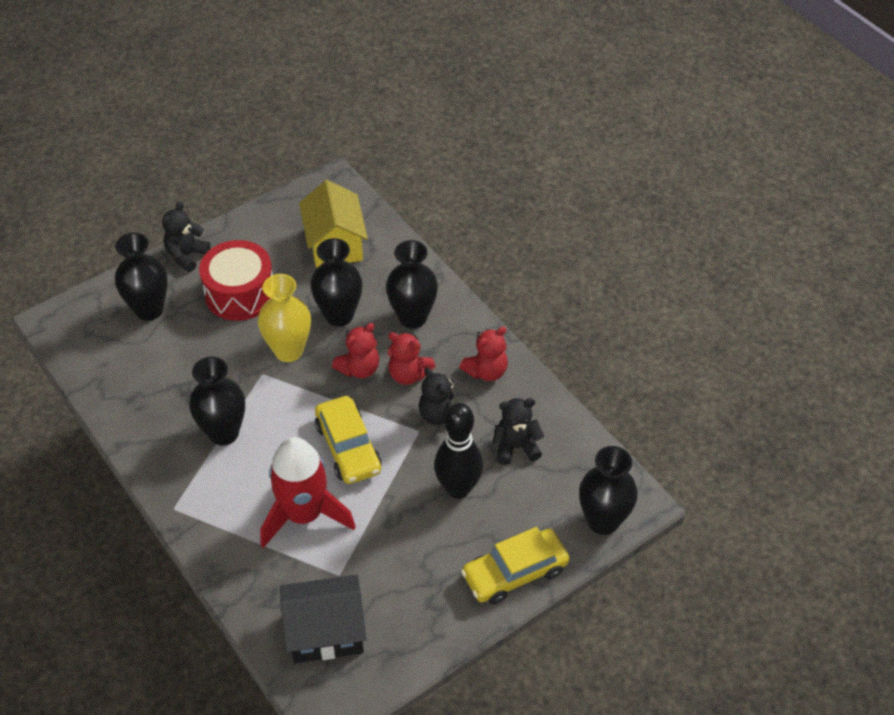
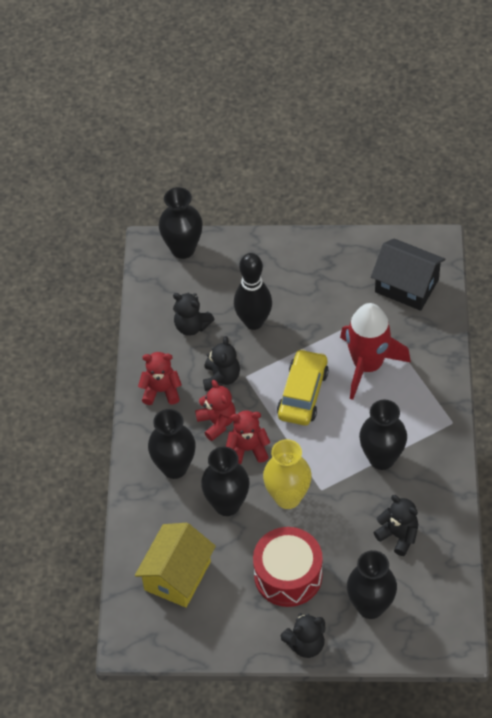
camera: 140 degrees left, 5 degrees up
(161, 376) = (398, 535): none -> black teddy bear
(515, 572) = (264, 252): yellow car -> none

